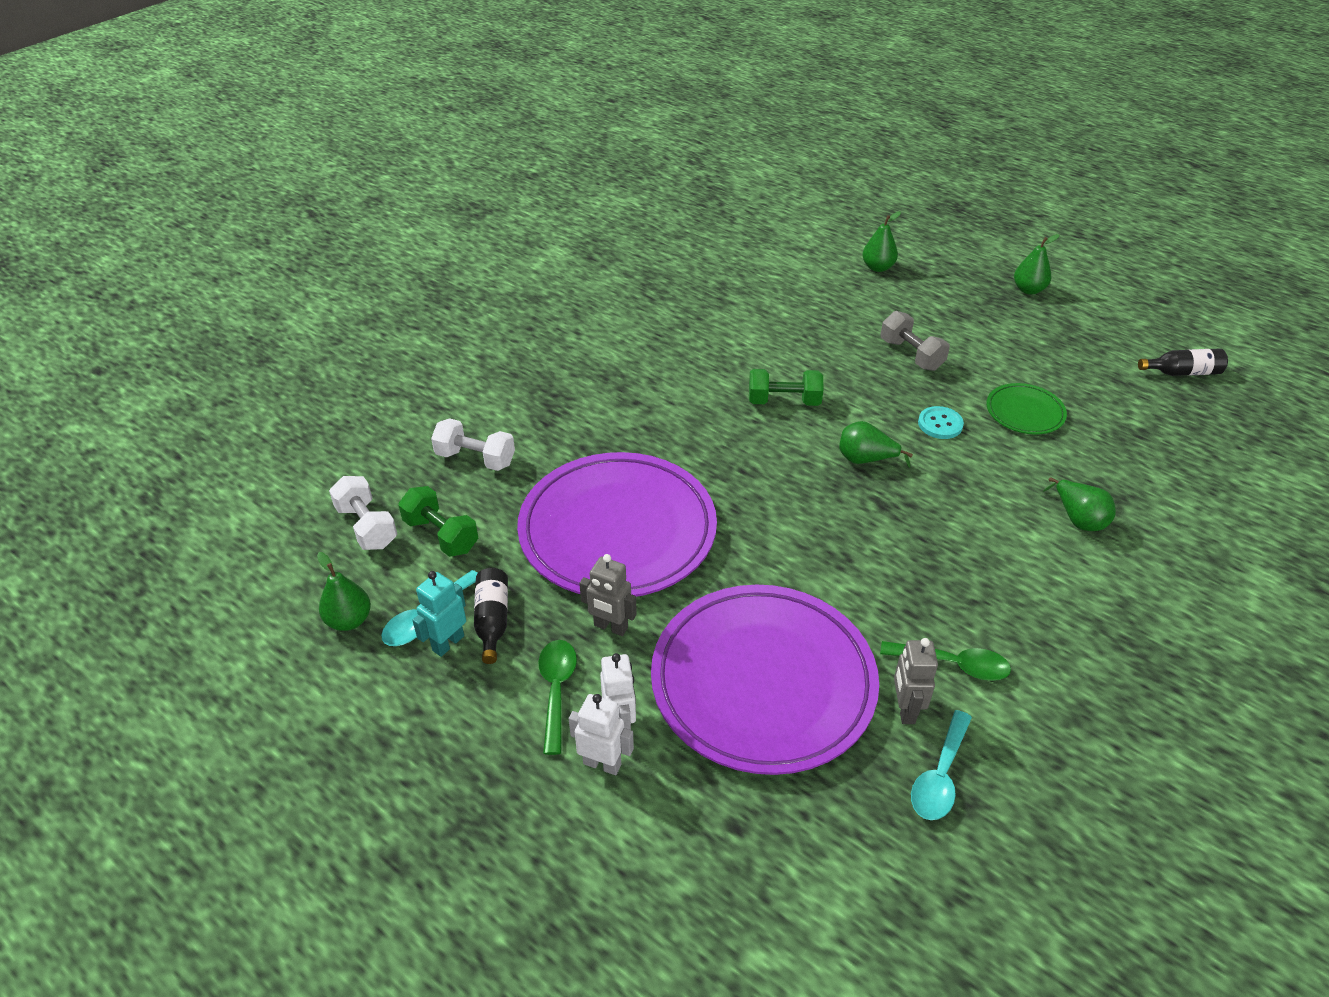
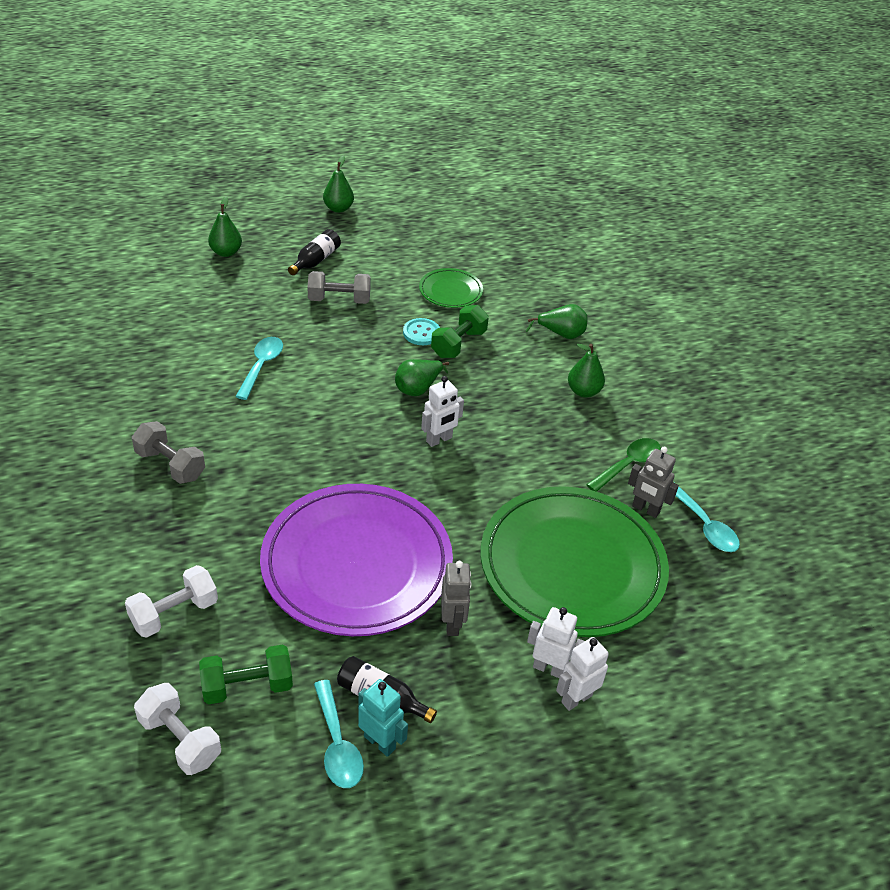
camera: 60 degrees left, 0 degrees up
(349, 620) = (289, 808): green pear -> green pear (583, 391)
(367, 526) = (180, 740): white dumbbell -> white dumbbell turned 45 degrees clockwise
(448, 643) = (380, 742): turquoise robot -> turquoise robot turned 150 degrees clockwise
(556, 690) = (487, 691): green spoon -> none
(610, 627) = (452, 623): grey robot -> grey robot turned 60 degrees counterclockwise
(613, 374) = (170, 465): none -> grey dumbbell
(763, 682) = (572, 566): purple plate -> green plate
(773, 358) = (261, 366): none -> turquoise spoon
(784, 401) = (315, 390): green dumbbell -> green dumbbell (458, 344)
(818, 506) = (439, 440): none -> white robot
(1182, 372) = (485, 209): black bottle -> black bottle (316, 260)

